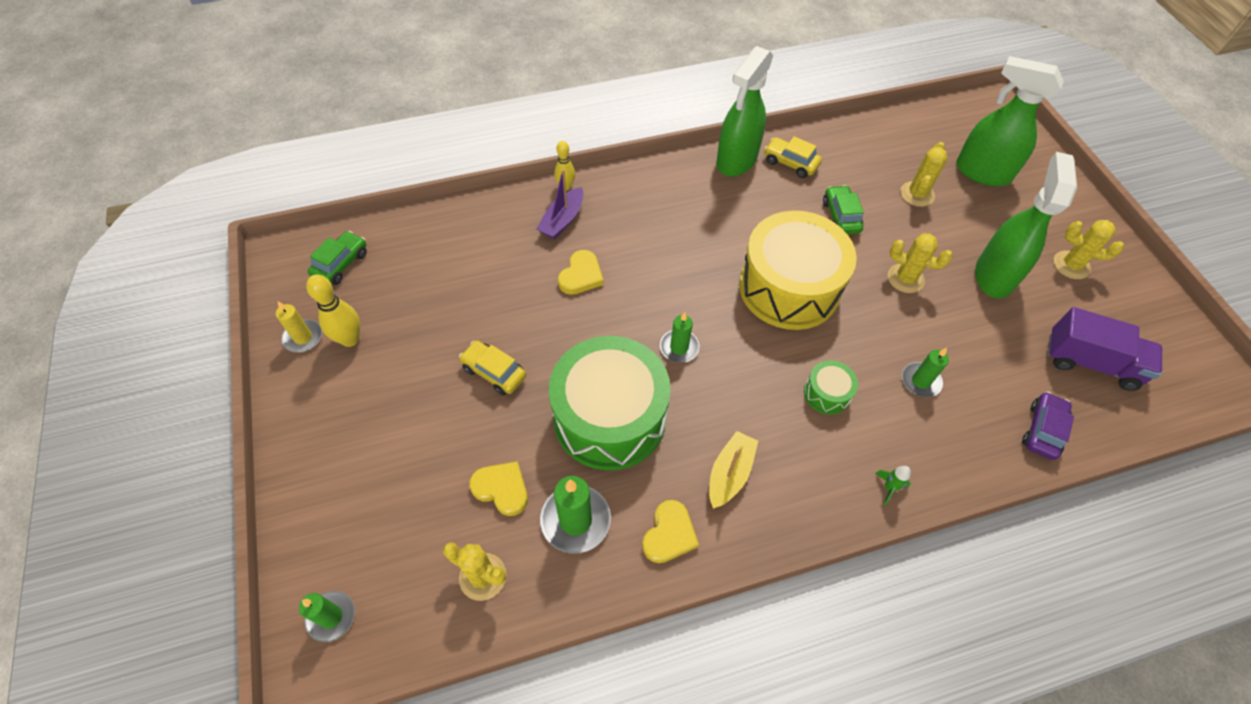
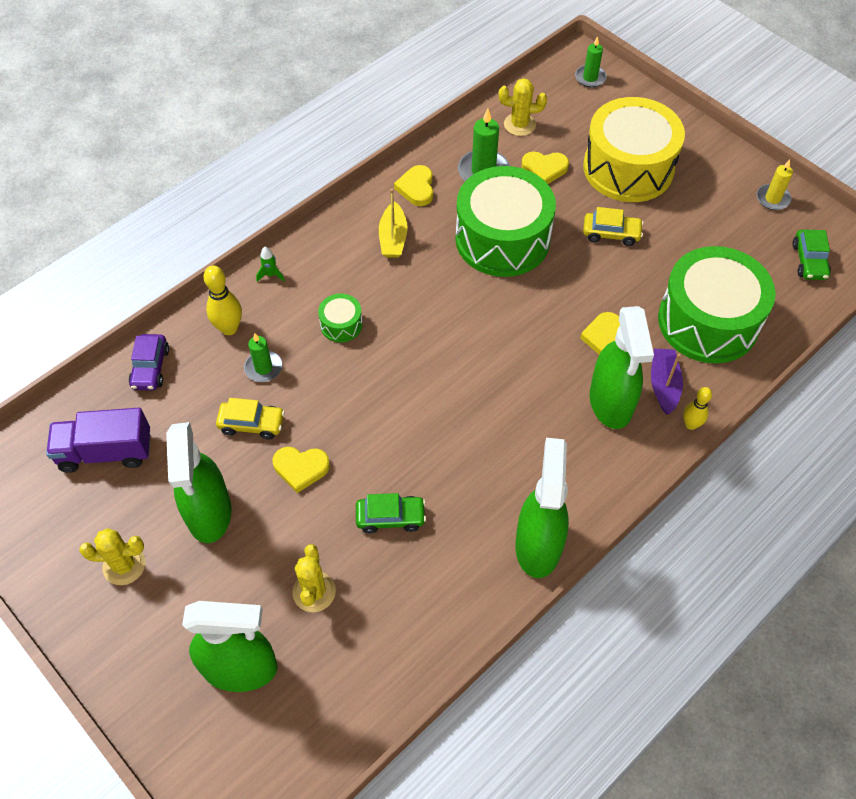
camera: 155 degrees right, 0 degrees up
(350, 339) = (738, 211): yellow bowling pin -> yellow bowling pin (229, 328)
(481, 252) = (708, 321): none -> green drum
(616, 225) = (611, 403): none -> green spray bottle
(679, 347) = (481, 311): green candle -> none
(789, 287) = (411, 408): yellow drum -> yellow drum (628, 168)
(790, 163) = (475, 571): yellow car -> yellow car (252, 424)
(841, 216) = (390, 518): green car -> green car turned 60 degrees counterclockwise
(905, 278) = (301, 468): yellow cactus -> yellow heart

